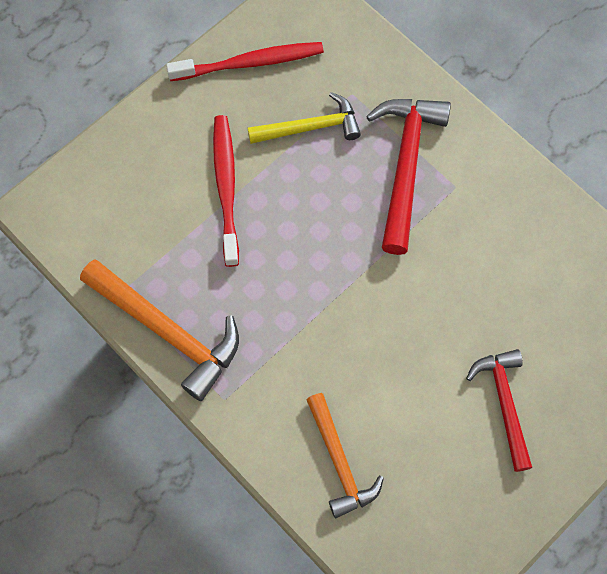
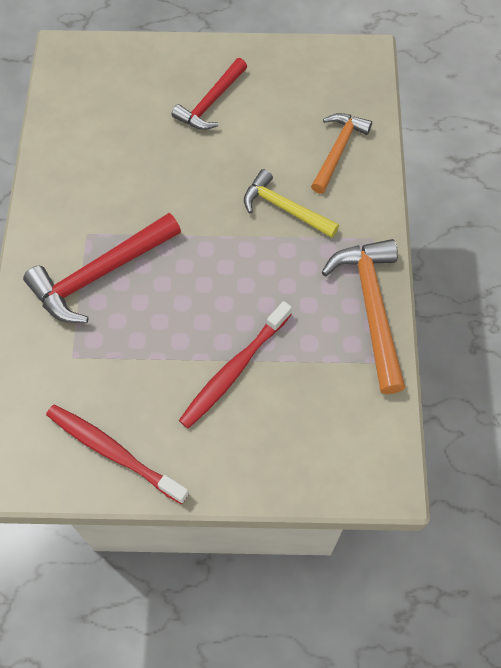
camera: 135 degrees left, 5 degrees down
(310, 127) = (129, 359): yellow hammer -> yellow hammer (285, 208)

